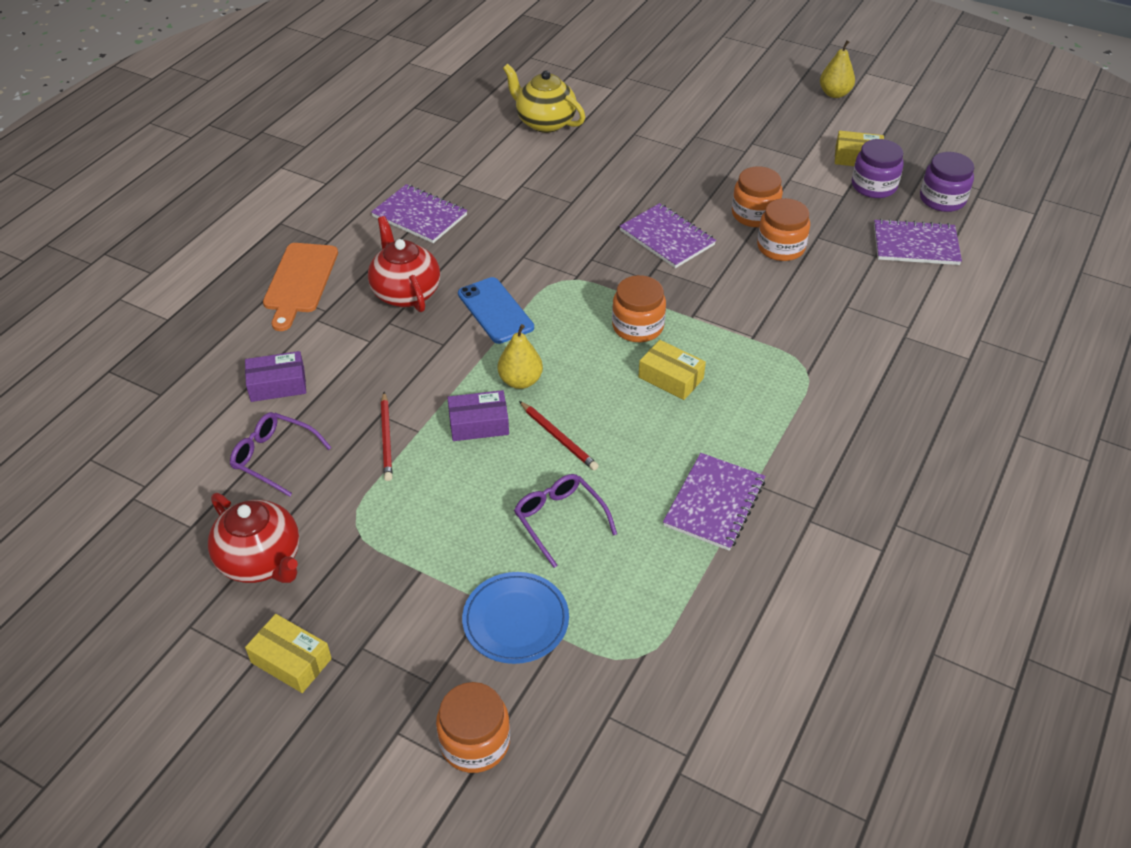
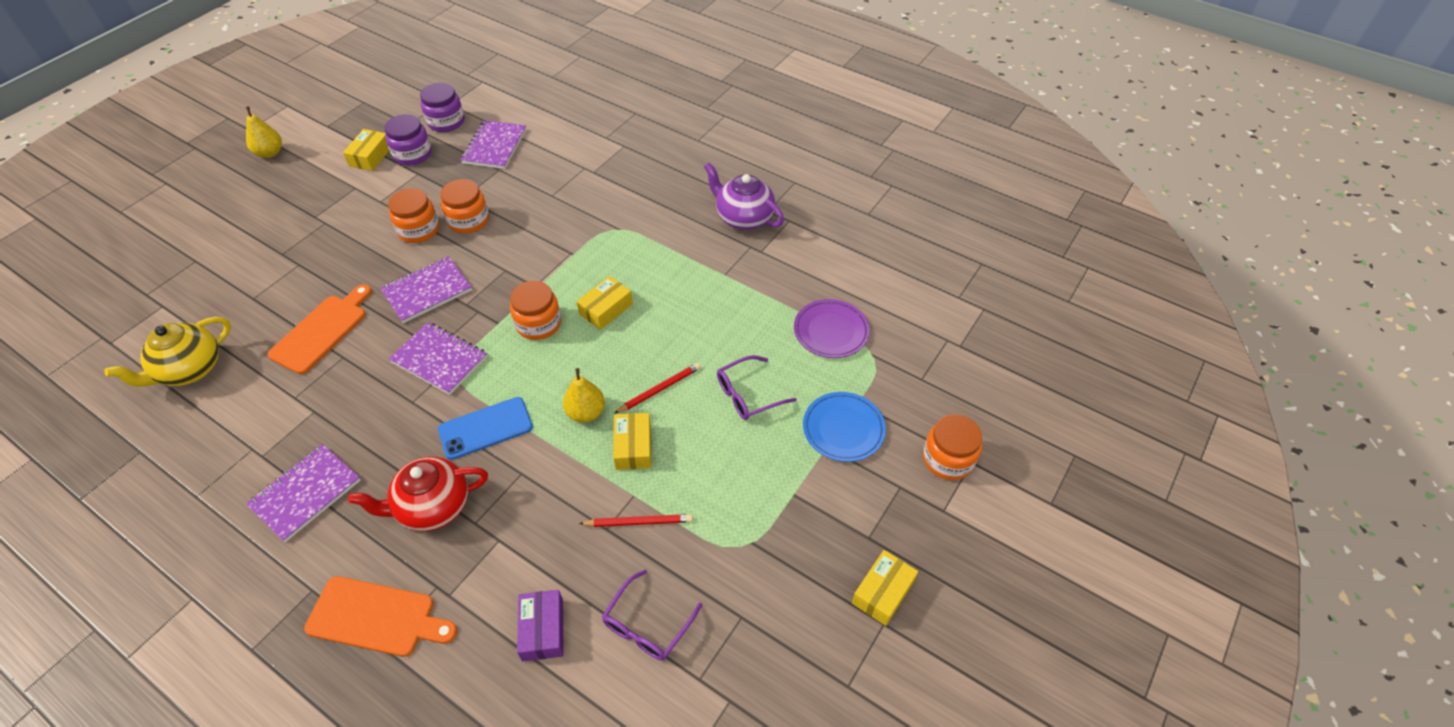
camera: 85 degrees left, 5 degrees up
(261, 561) = (776, 626): red teapot -> none
(478, 424) = (633, 447): purple box -> yellow box
(601, 183) = (322, 331): none -> orange cutting board
(677, 605) = (831, 331): none -> purple plate
(714, 503) = (741, 299): purple notebook -> purple notebook (439, 359)
(870, 497) = (743, 218): none -> purple teapot

